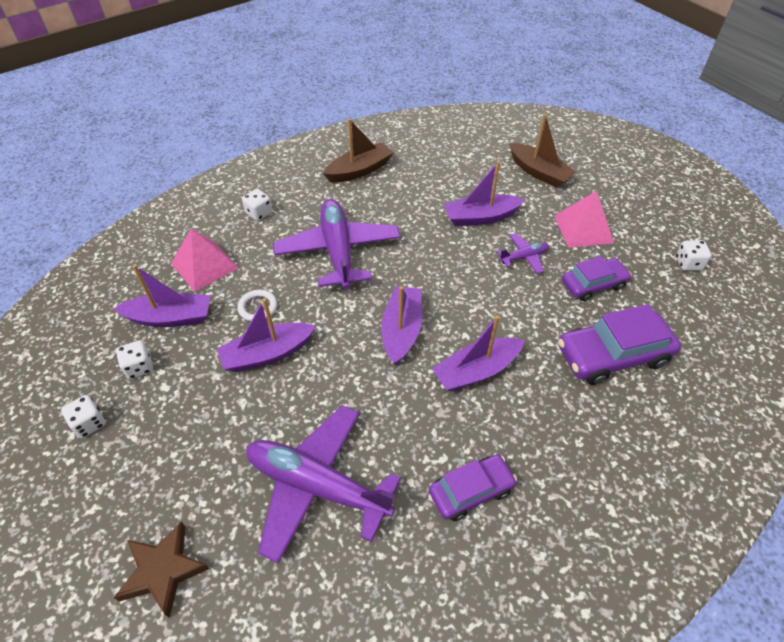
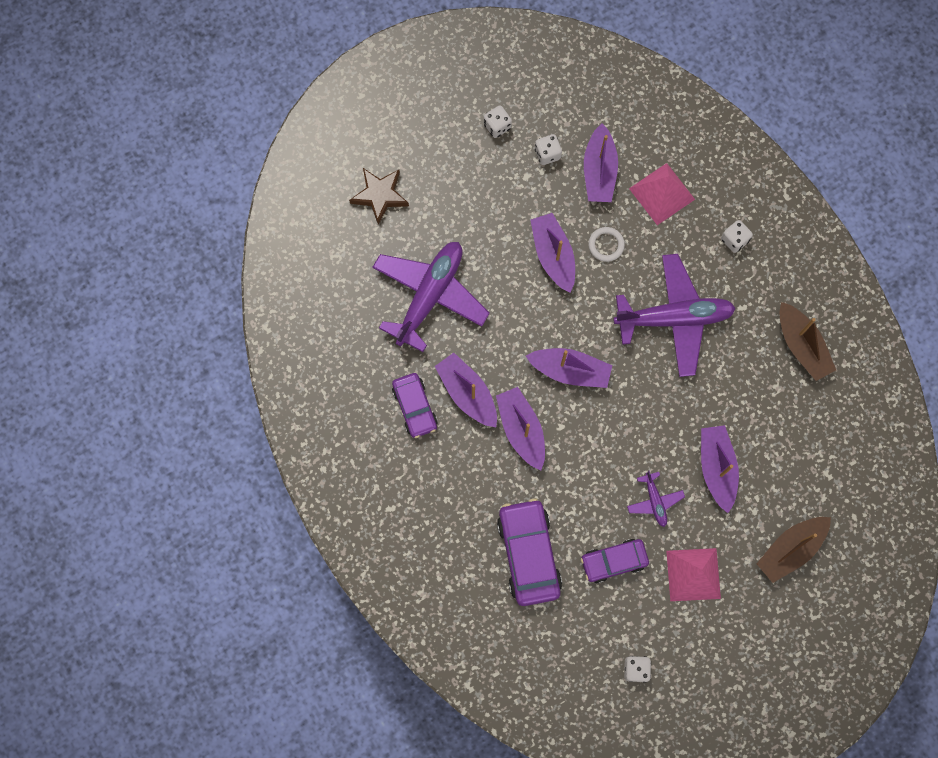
camera: 95 degrees right, 25 degrees up
(442, 430) = (467, 393): none -> purple boat
(593, 284) = (613, 561): purple car -> purple car turned 90 degrees clockwise

